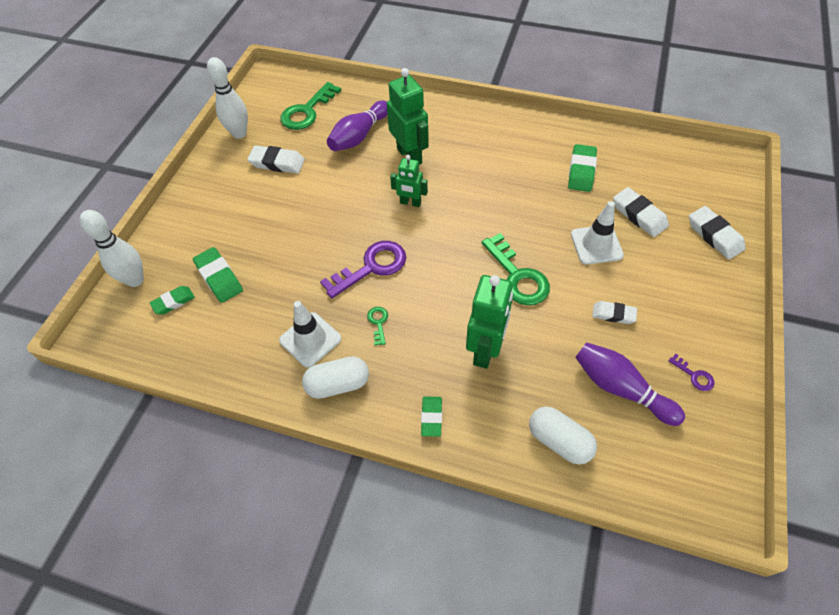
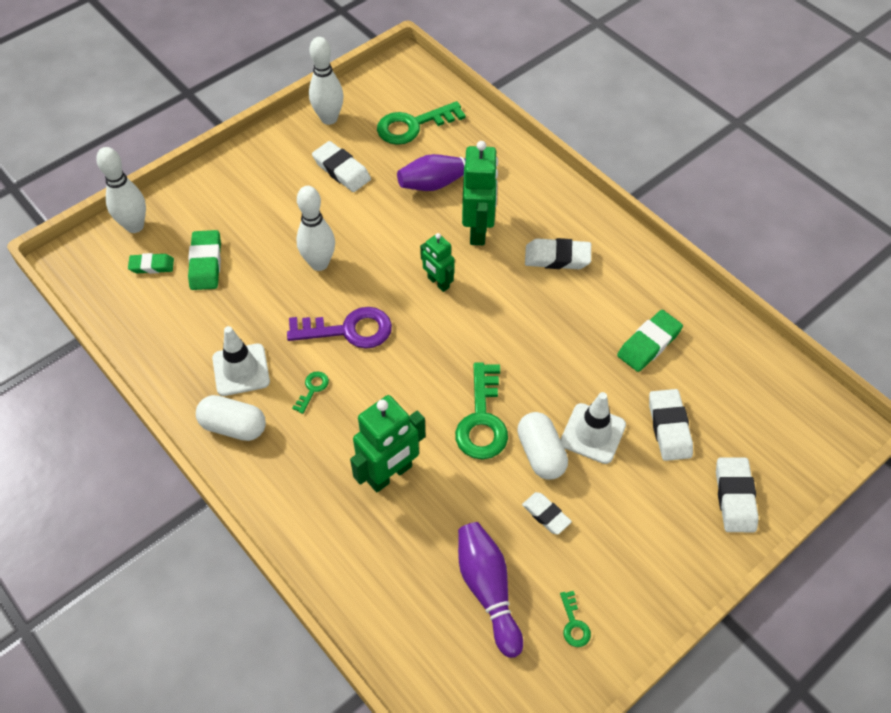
camera: 30 degrees right, 0 degrees up
(311, 233) = (319, 263): none -> white bowling pin
(431, 417) = (290, 507): green eraser -> none
(477, 148) = (557, 258): none -> white eraser
(559, 441) = (387, 600): white capsule -> white capsule (540, 454)
(694, 376) = (574, 624): purple key -> green key

